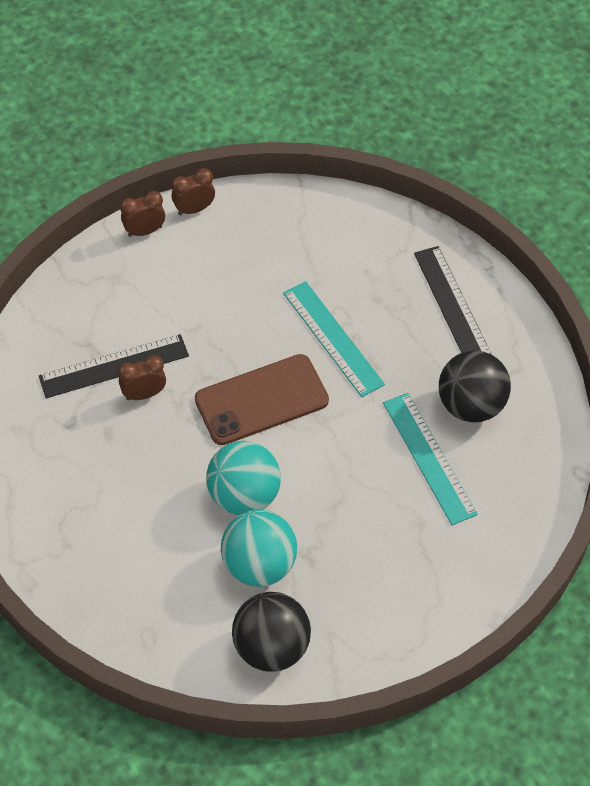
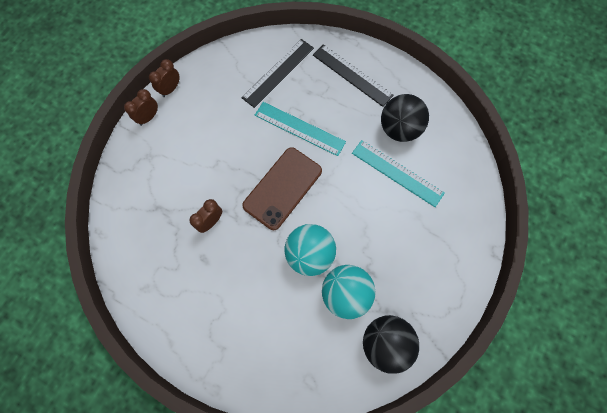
camera: 30 degrees left, 15 degrees up
(114, 366) = (181, 213): black ruler -> black ruler (278, 72)

